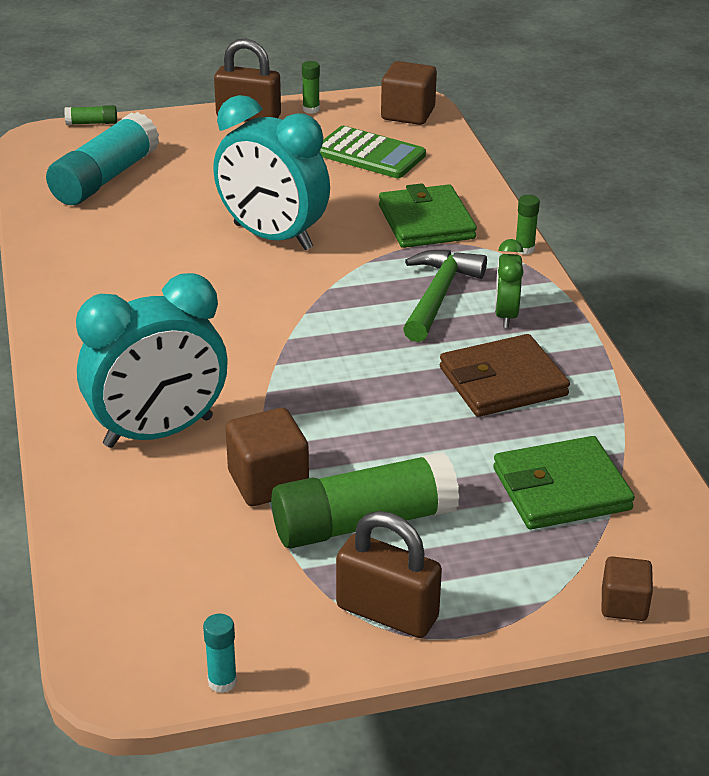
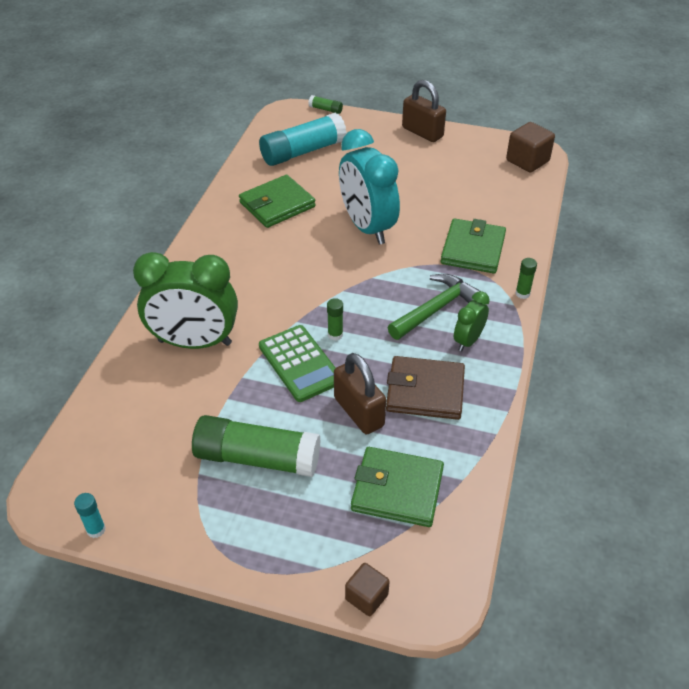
camera: 30 degrees right, 10 degrees up
(126, 247) = (277, 205): none -> green wallet
(159, 432) = (195, 343): turquoise clock -> green clock
(268, 482) = (226, 404): brown cube -> none
(311, 109) = (466, 139): green glue stick -> green glue stick (335, 335)
(369, 154) = (477, 184): green calculator -> green calculator (300, 363)
(387, 613) = (220, 529): brown padlock -> brown padlock (359, 412)

